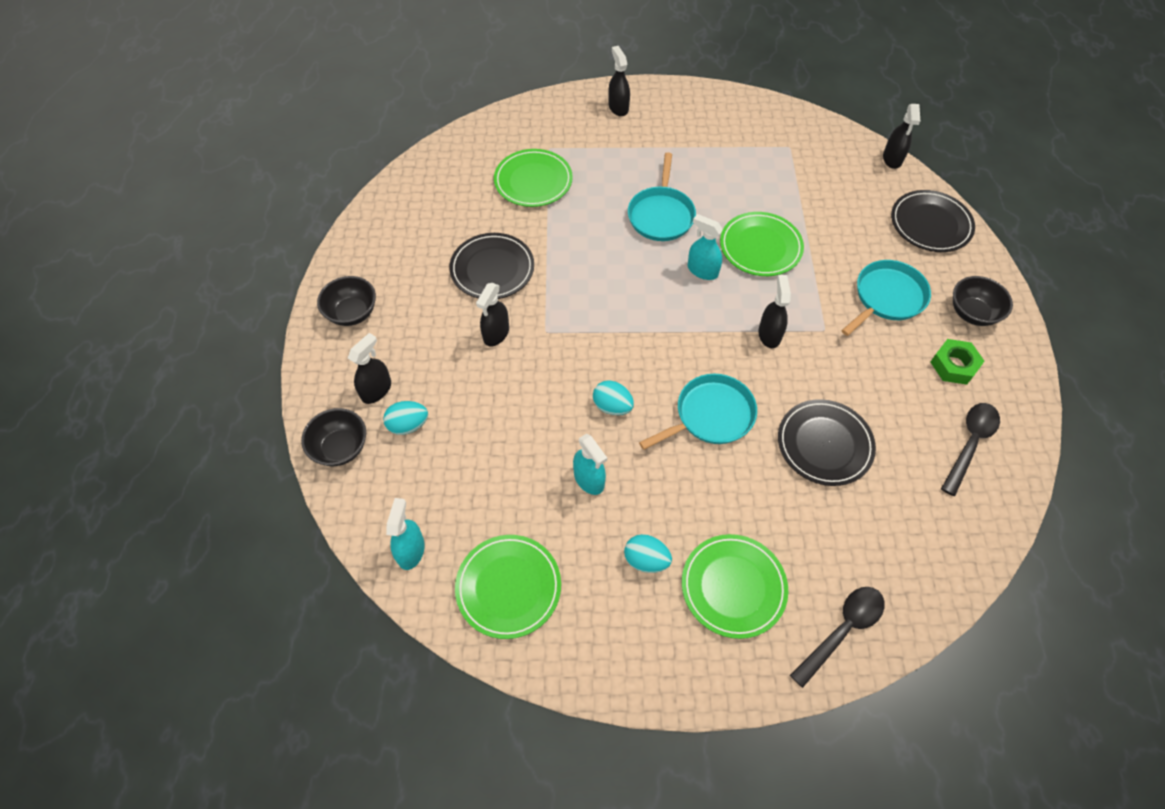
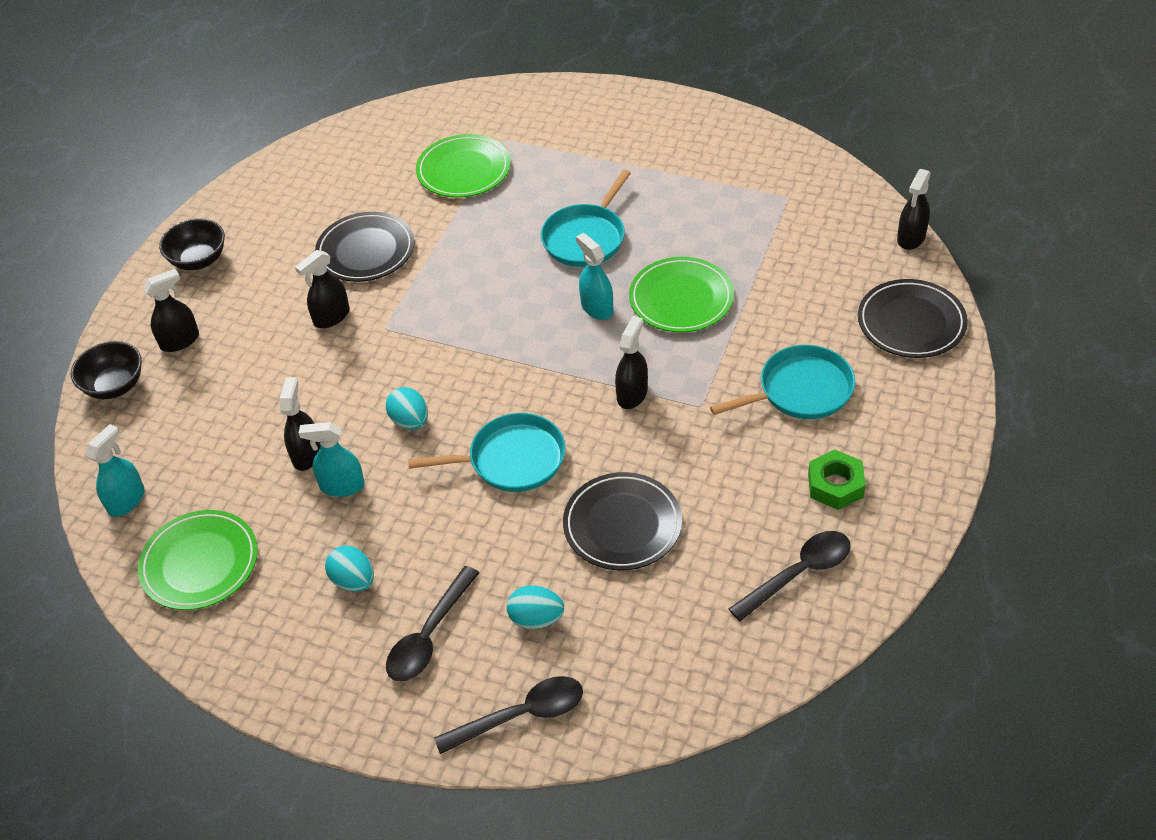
camera: 25 degrees right, 10 degrees down
(408, 425) = (191, 382): turquoise egg -> turquoise egg (536, 619)
(589, 479) = (342, 486): turquoise spray bottle -> turquoise spray bottle turned 105 degrees clockwise
(618, 107) = (608, 111): black spray bottle -> black spray bottle (306, 454)
(733, 587) = (429, 635): green plate -> black spoon
(972, 313) = (898, 434): black bowl -> none

